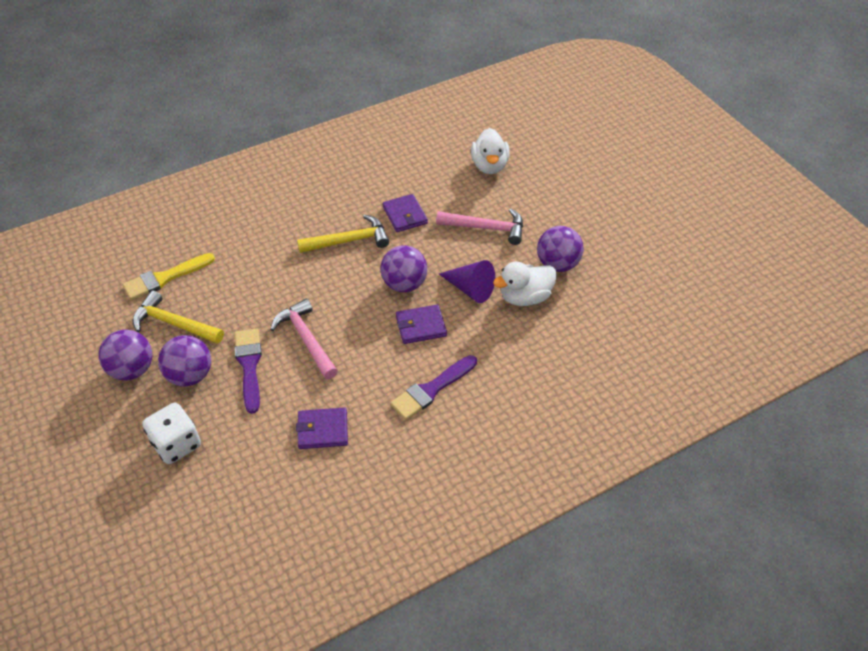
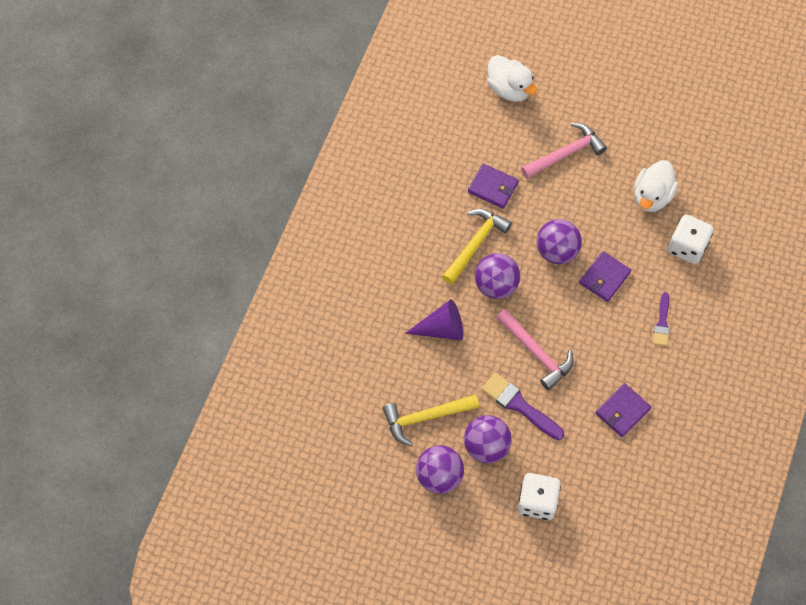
camera: 40 degrees left, 15 degrees up
(165, 278) = (371, 387): yellow brush -> none
(306, 339) = (536, 352): pink hammer -> pink hammer turned 150 degrees counterclockwise
(431, 389) = (662, 323): purple brush -> purple brush, size x0.63
(470, 289) = (607, 219): purple cone -> purple cone (441, 329)
(515, 350) = (687, 247): none -> white dice
(557, 264) = (647, 148): purple ball -> purple ball (496, 285)

